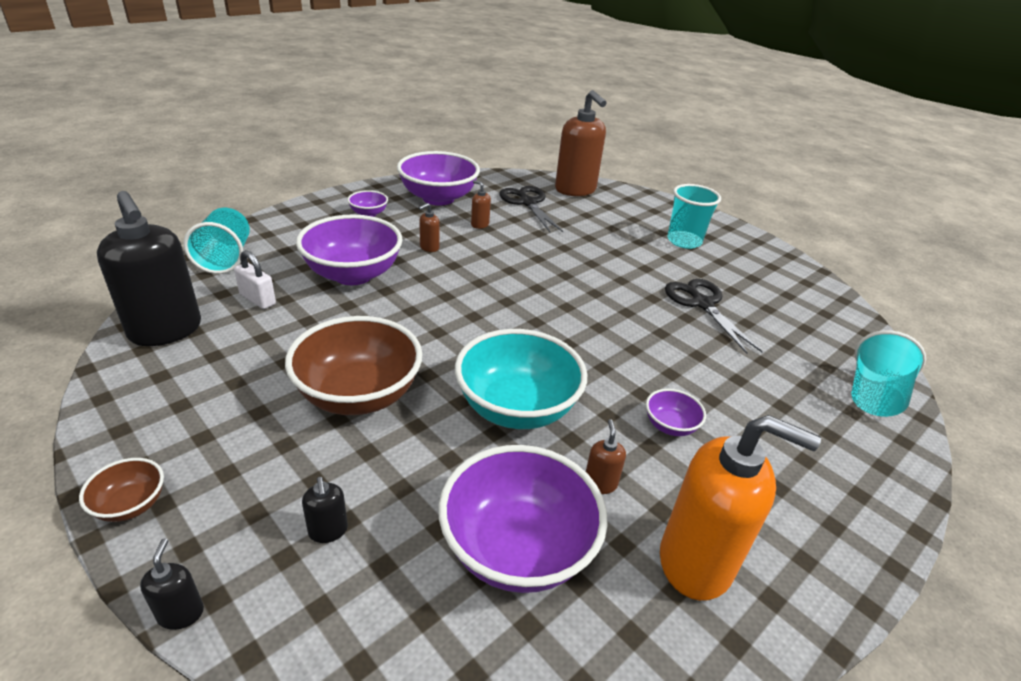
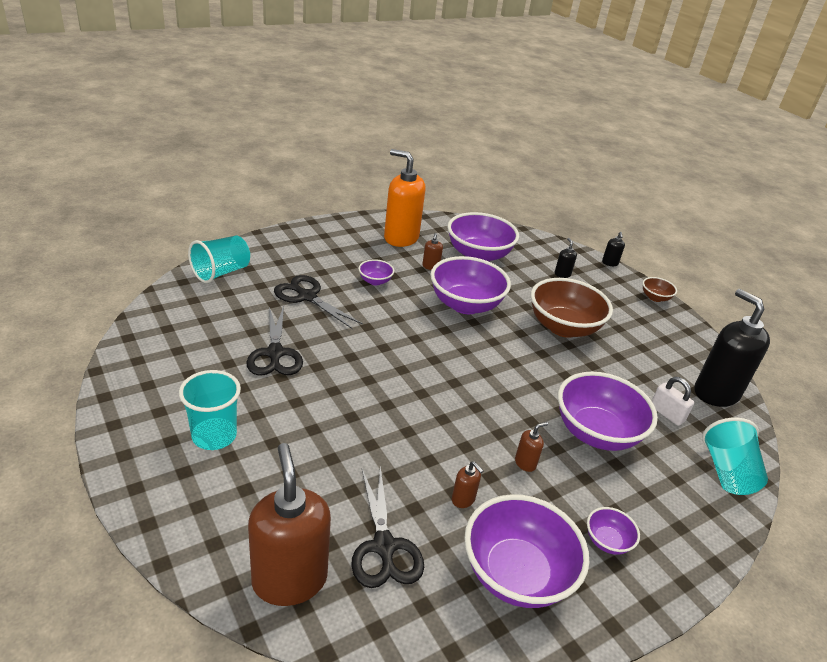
camera: 170 degrees left, 0 degrees up
(516, 408) = (465, 305): turquoise bowl -> purple bowl
(735, 378) = (307, 297): none -> black scissors

